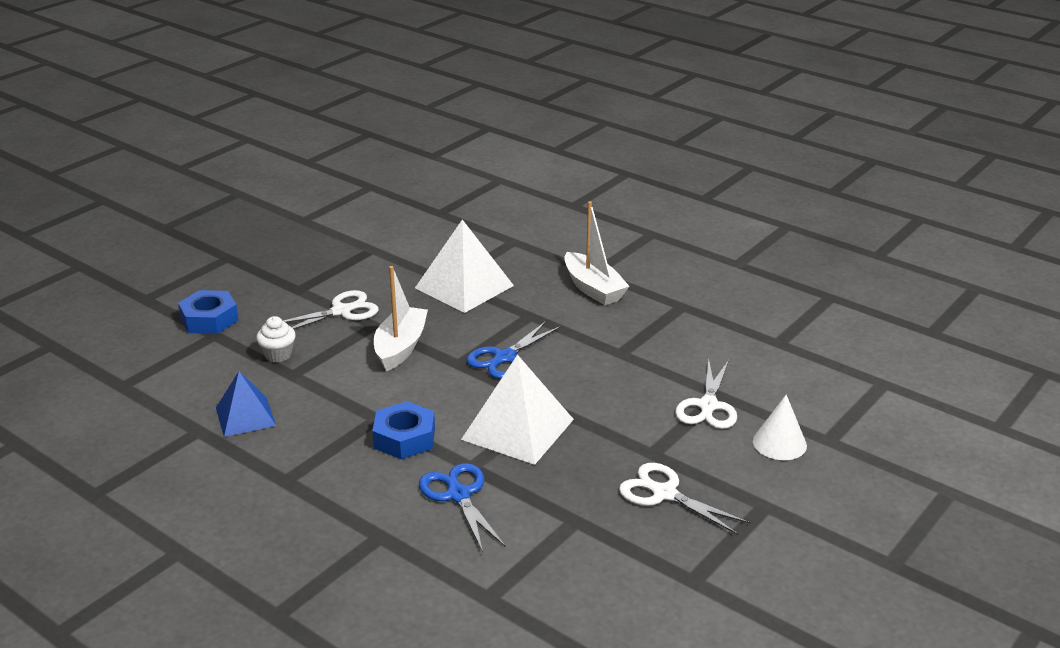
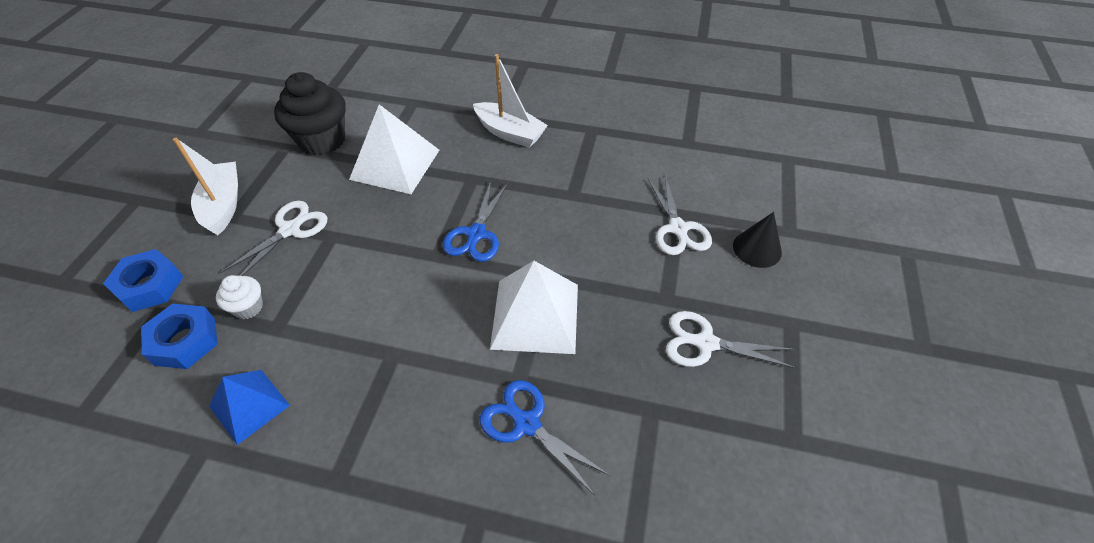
camera: 25 degrees left, 20 degrees up
(400, 347) = (371, 255): white boat -> white boat (223, 205)
(404, 438) = (434, 369): blue nut -> blue nut (185, 341)
(408, 252) = (322, 140): none -> black cupcake
(779, 443) = (757, 249): white cone -> black cone

